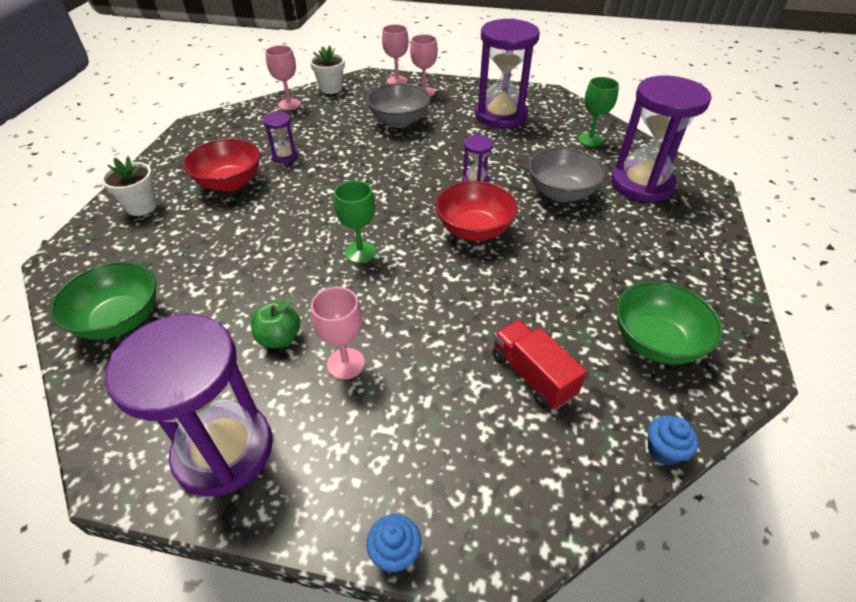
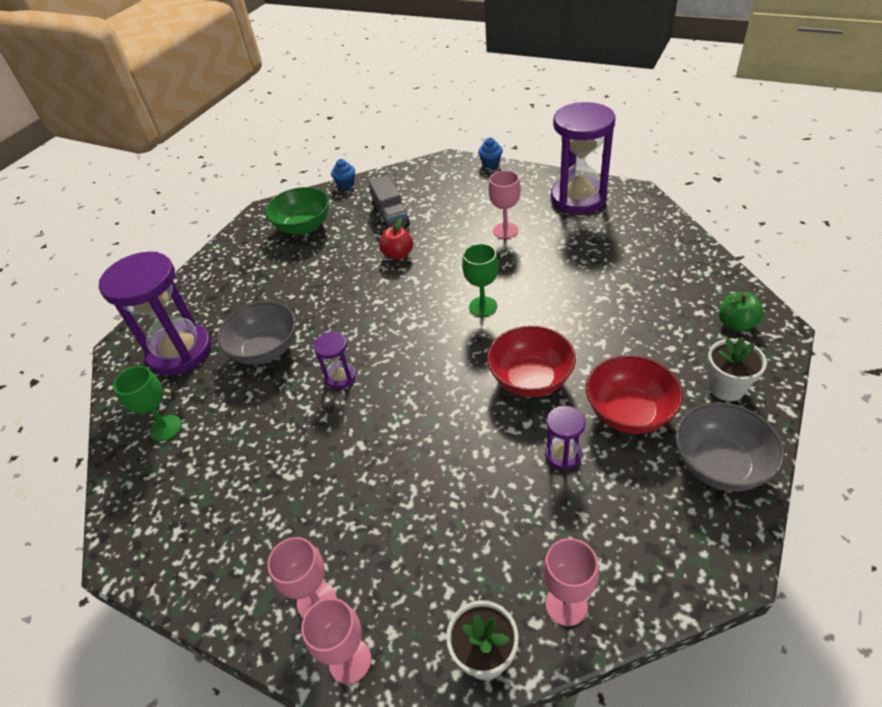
camera: 160 degrees left, 0 degrees up
(120, 320) = (680, 269): green bowl -> none
(279, 338) = (551, 248): green apple -> green apple (736, 324)
(399, 121) = (387, 513): grey bowl -> grey bowl (720, 465)
(474, 230) = (373, 317): red bowl -> red bowl (530, 379)
(486, 308) = (398, 254): none -> red apple
(501, 116) = (235, 502): purple hourglass -> none
(532, 375) = (391, 217): red truck -> grey truck

